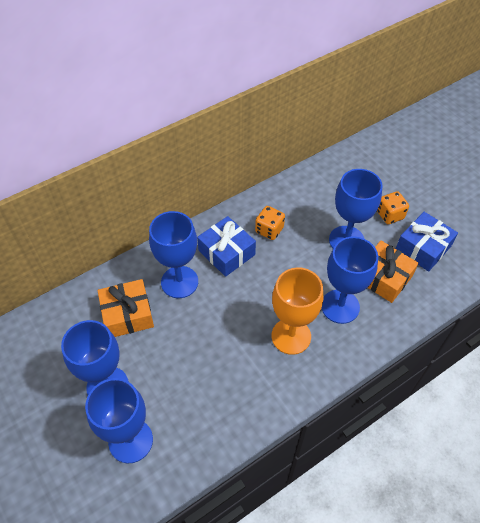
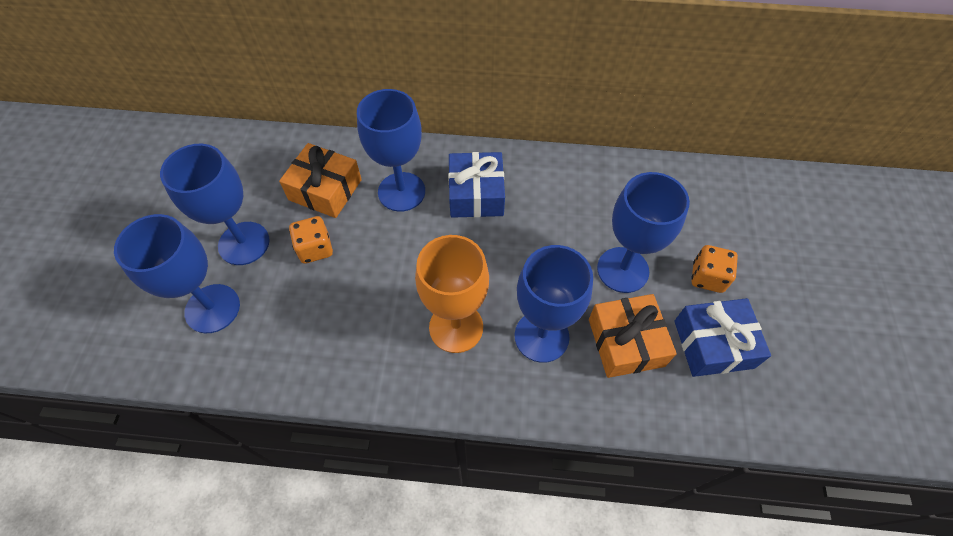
camera: 40 degrees right, 5 degrees up
(269, 230) = (544, 200): orange dice -> orange dice (315, 249)

